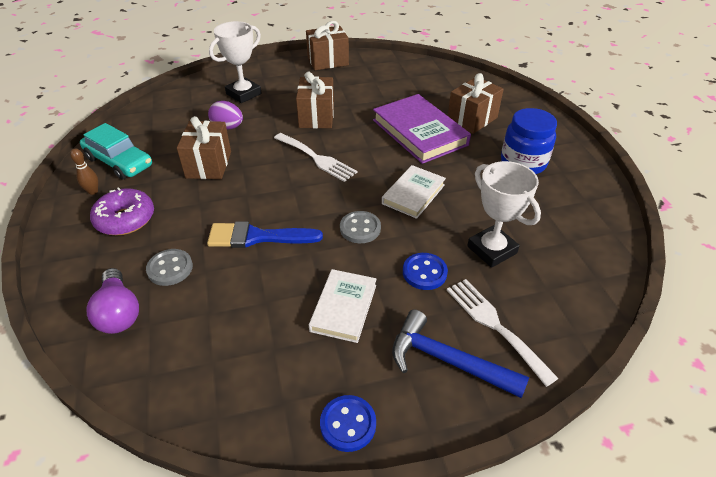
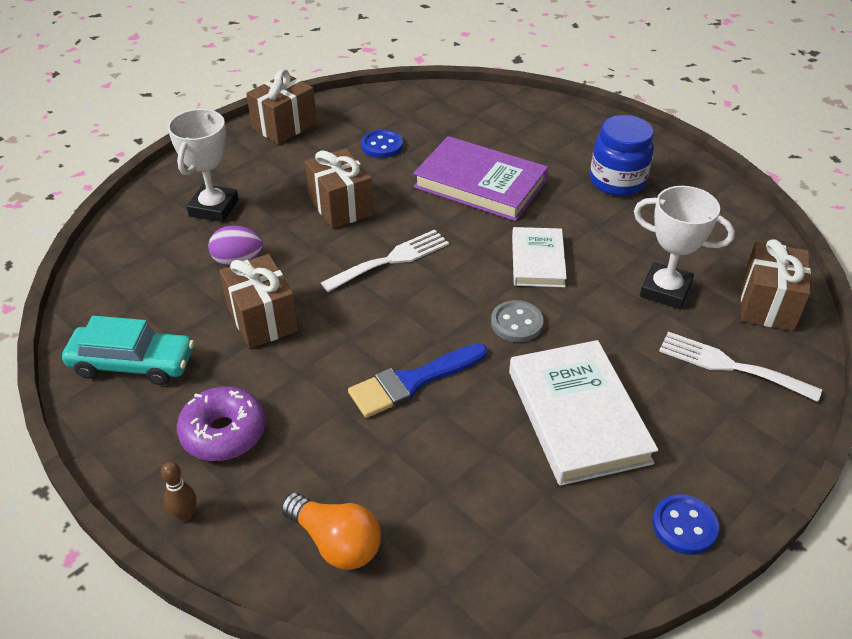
camera: 30 degrees left, 0 degrees up
(93, 191) = (138, 417): brown bowling pin -> brown bowling pin (185, 514)
(119, 312) = (335, 542): purple light bulb -> orange light bulb
(170, 268) = (345, 464): grey button -> none
(317, 158) = (391, 260): white fork -> white fork turned 45 degrees counterclockwise
(343, 308) = (578, 416): white book -> white book, size x1.64
(424, 272) = (623, 342): blue button -> blue button (382, 146)
(446, 360) = (717, 420): blue hammer -> none
(472, 119) = (523, 147): brown gift -> brown gift (767, 304)

